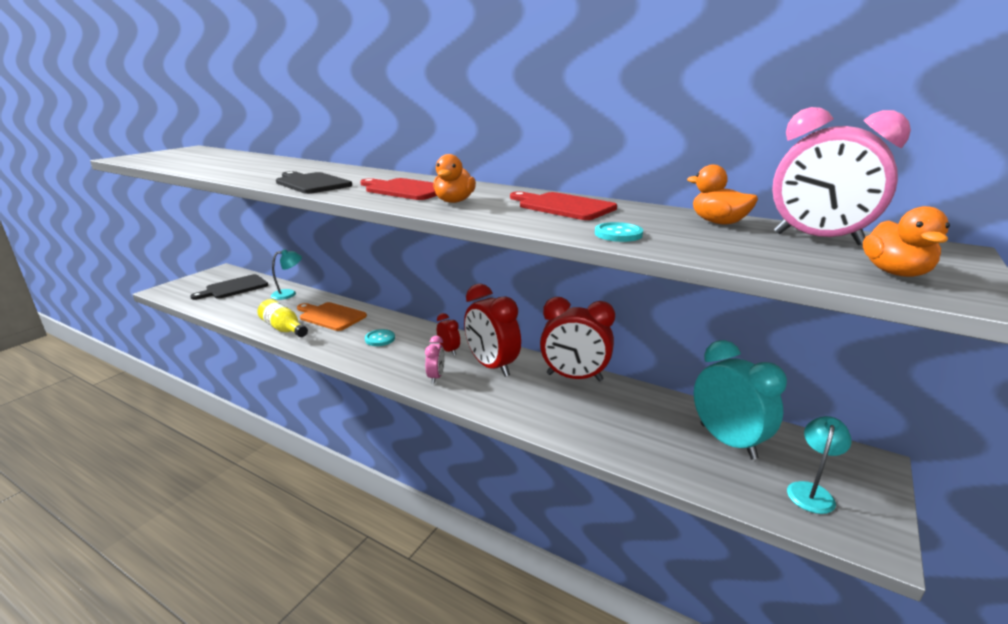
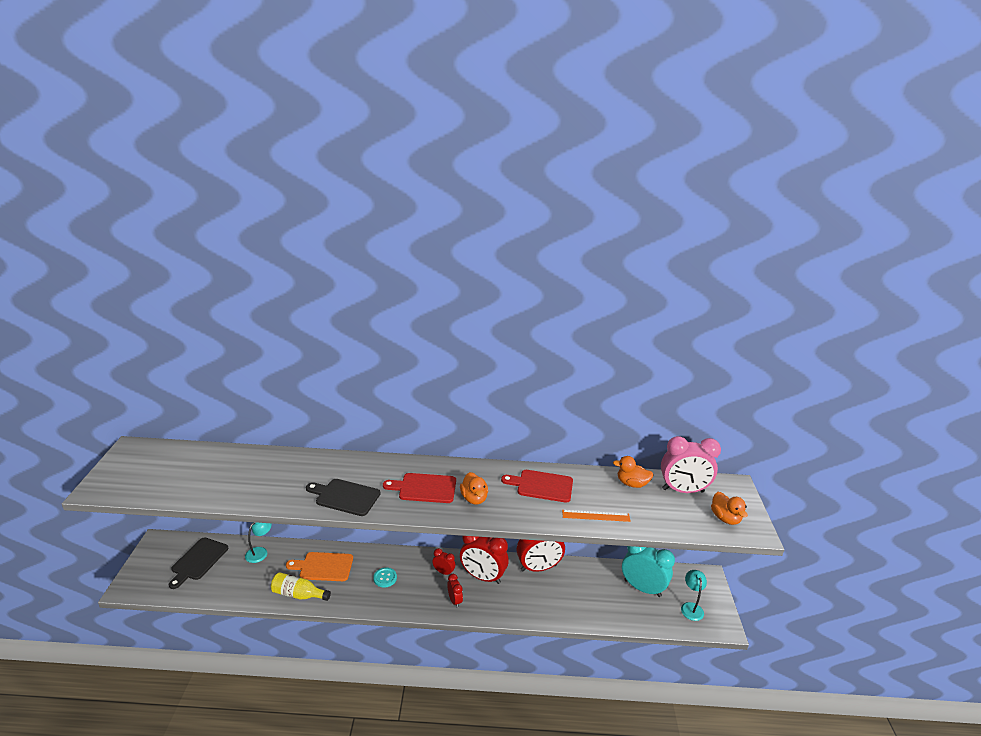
camera: 30 degrees left, 5 degrees up
(436, 377) = (454, 600): pink clock -> red clock
(618, 234) = (596, 515): turquoise button -> orange ruler

